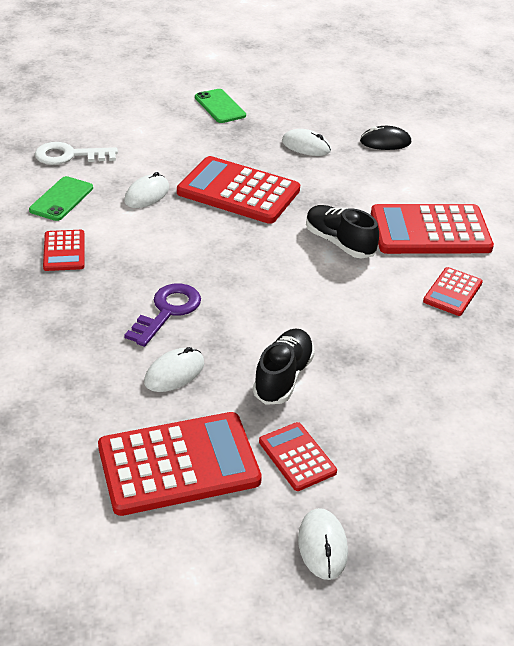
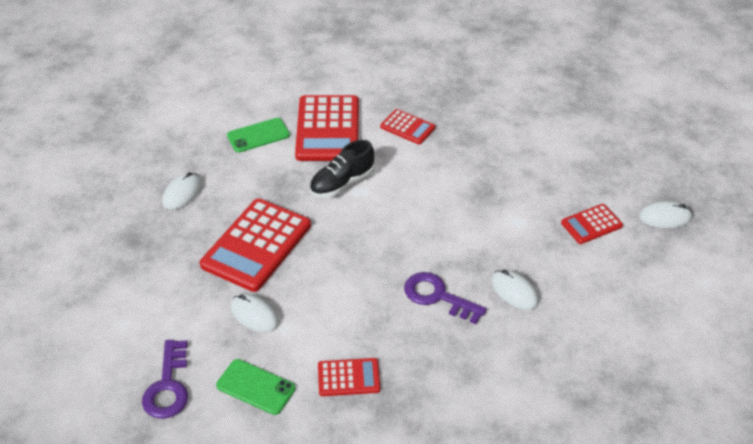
camera: 85 degrees left, 5 degrees up
(69, 156) = (168, 386): white key -> purple key
(178, 464) = (610, 288): red calculator -> none
(220, 106) = (88, 255): green phone -> green phone (258, 135)
(283, 377) = (512, 227): black shoe -> none
(385, 142) = (184, 140): black mouse -> none

